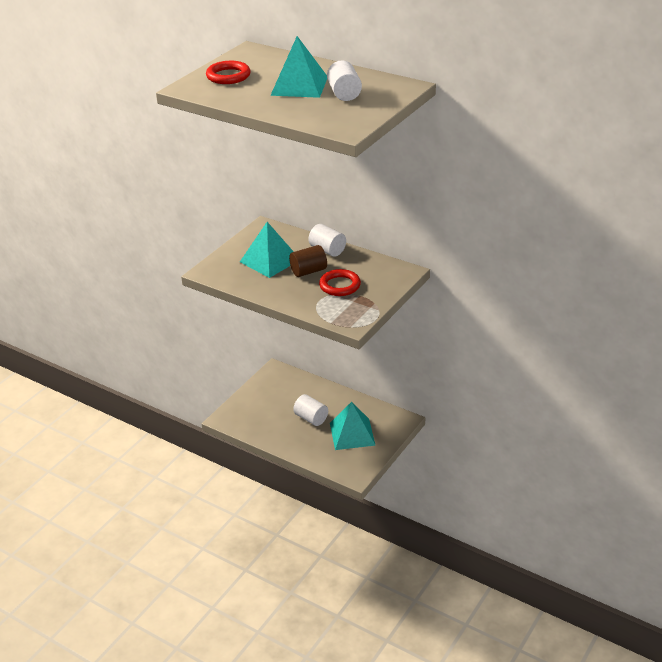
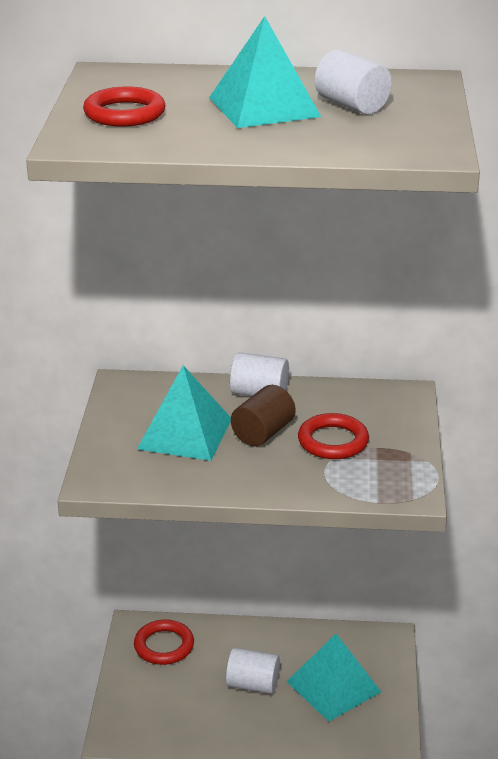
camera: 30 degrees left, 5 degrees down
(281, 384) = (164, 646): none -> red ring

